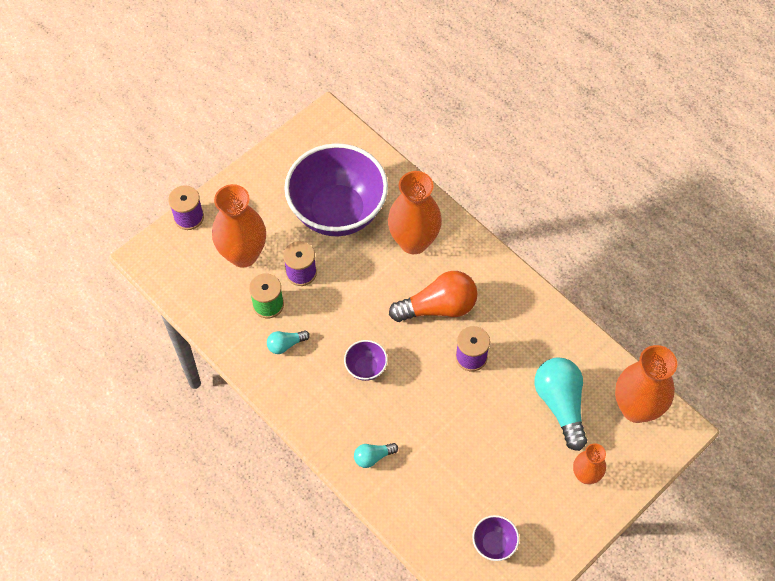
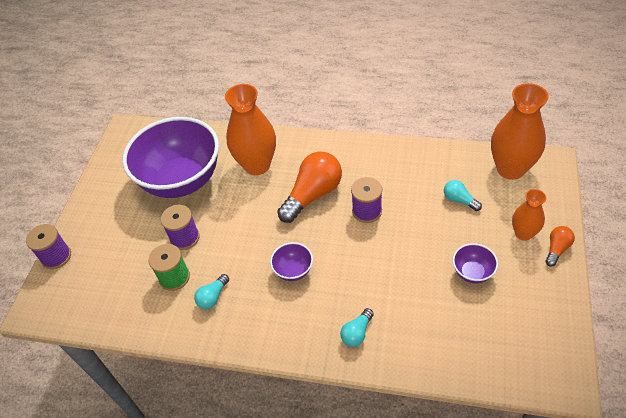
camera: 30 degrees left, 10 degrees down
(243, 254) = (125, 254): orange vase -> none
(494, 544) = (510, 330): purple bowl -> purple bowl (472, 272)
(560, 405) = (459, 200): turquoise light bulb -> turquoise light bulb, size x0.49
(600, 509) = (556, 249): none -> orange light bulb

